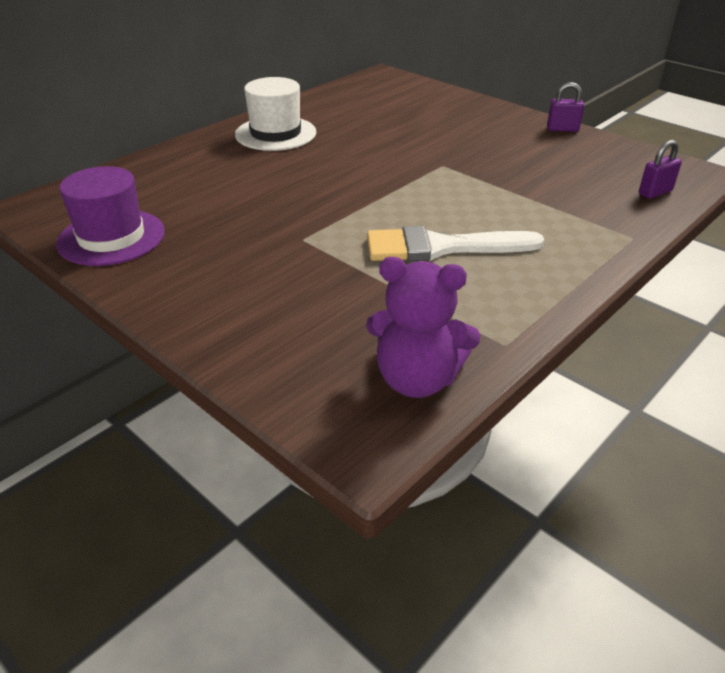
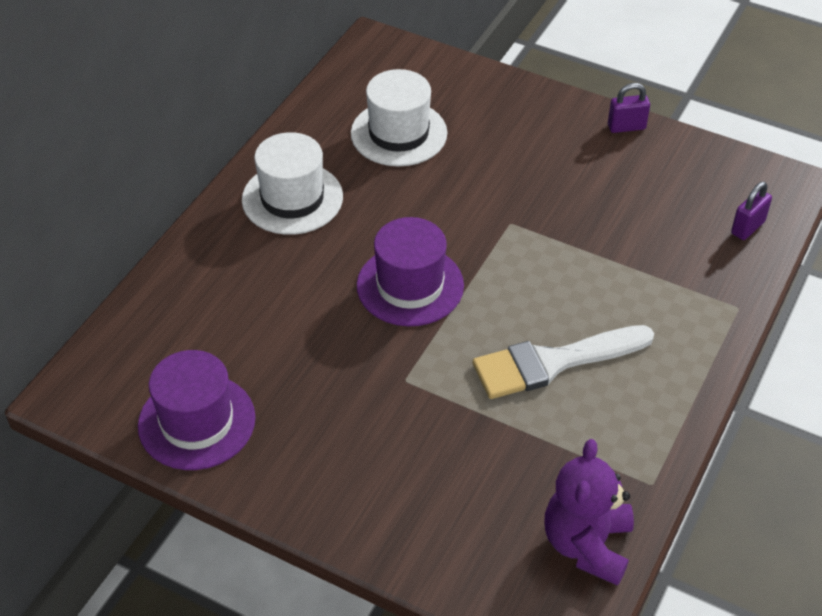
camera: 15 degrees left, 10 degrees up
(339, 187) = (410, 285): none -> purple hat
(377, 113) = (399, 133): none -> white hat
(417, 379) = (587, 544): purple teddy bear -> purple teddy bear turned 105 degrees clockwise

